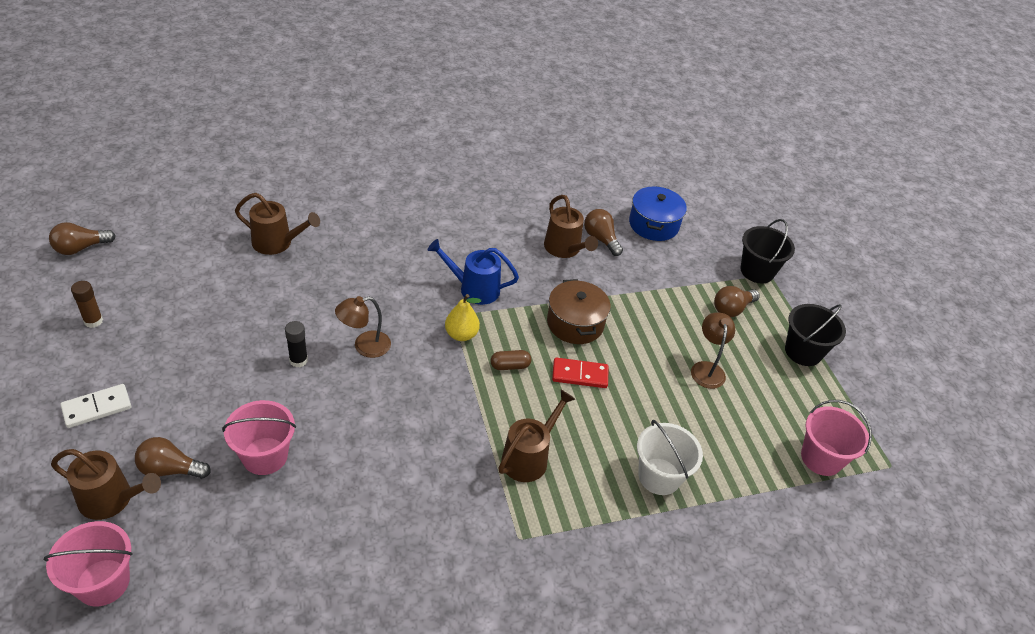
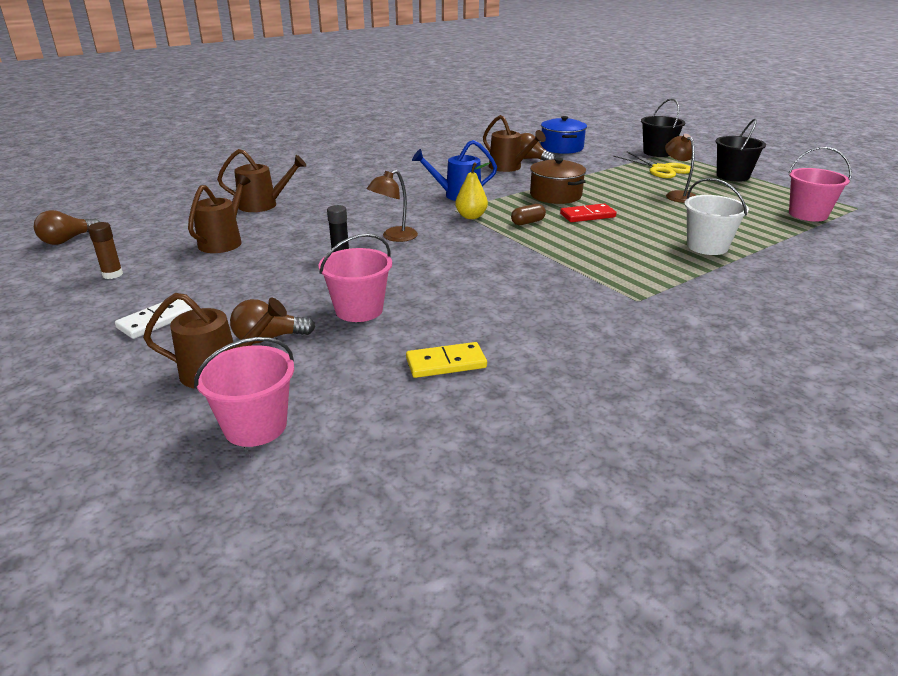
camera: 15 degrees left, 15 degrees down
(290, 562) = (446, 363): none -> yellow domino
(529, 457) = (595, 260): brown watering can -> brown watering can (224, 241)
(732, 309) = (661, 169): brown light bulb -> yellow scissors

